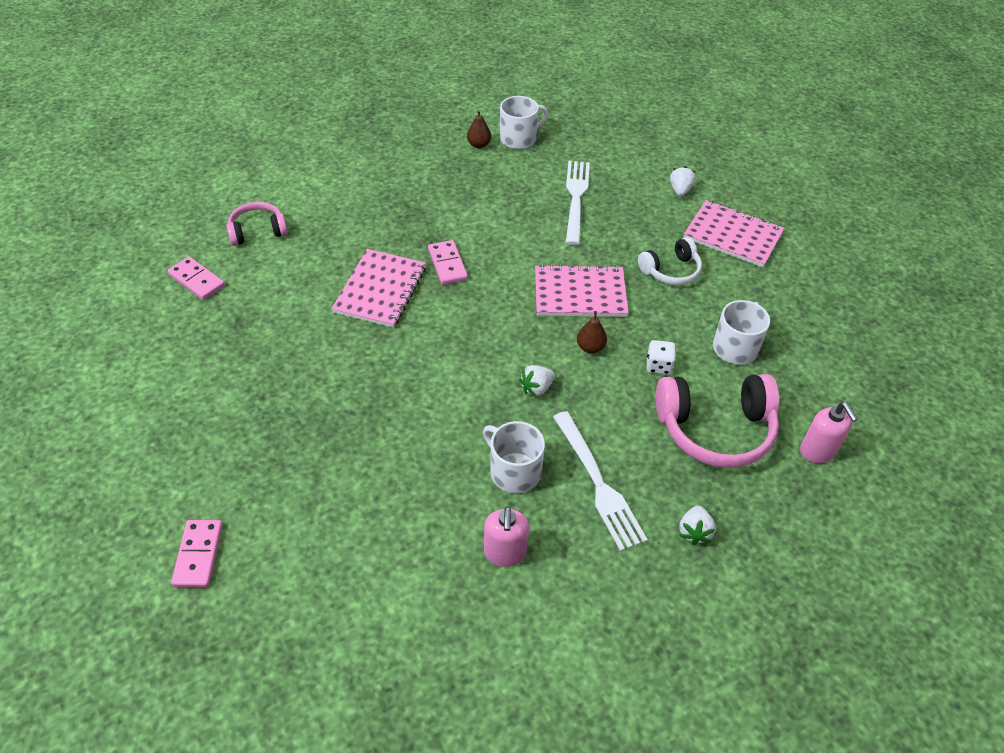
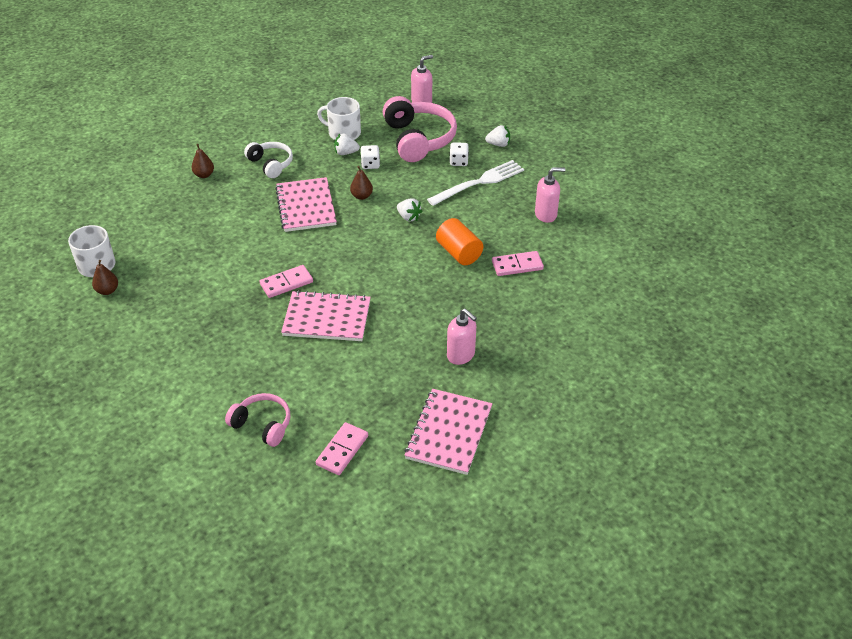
camera: 100 degrees left, 5 degrees down
(198, 555) = (613, 355): pink domino -> pink domino (517, 265)
(257, 231) = (262, 425): pink headphones -> pink headphones turned 150 degrees clockwise
(274, 394) = (461, 355): none -> pink soap dispenser
(451, 428) = (459, 253): none -> orange cylinder
(514, 471) = (484, 218): white mug -> none
(576, 198) = (186, 220): white fork -> none
(653, 468) = (458, 162): none -> white dice
(656, 215) = (204, 175): none -> brown pear
(680, 190) = (170, 164): white strawberry -> white strawberry (346, 153)
(732, 235) = (224, 137): pink notebook -> pink notebook (449, 433)

